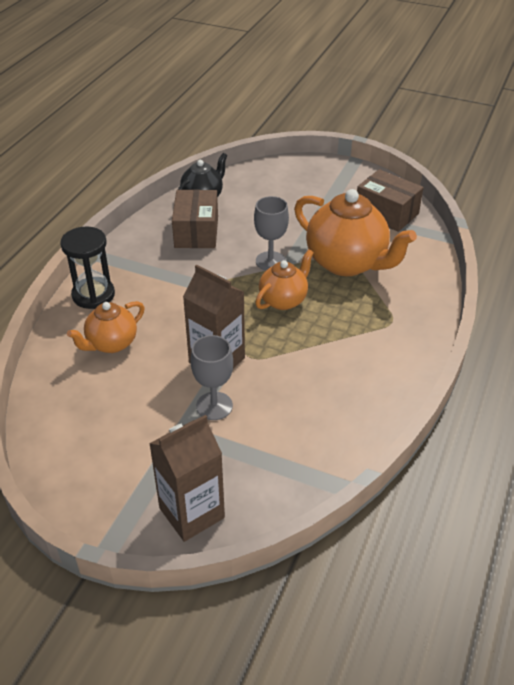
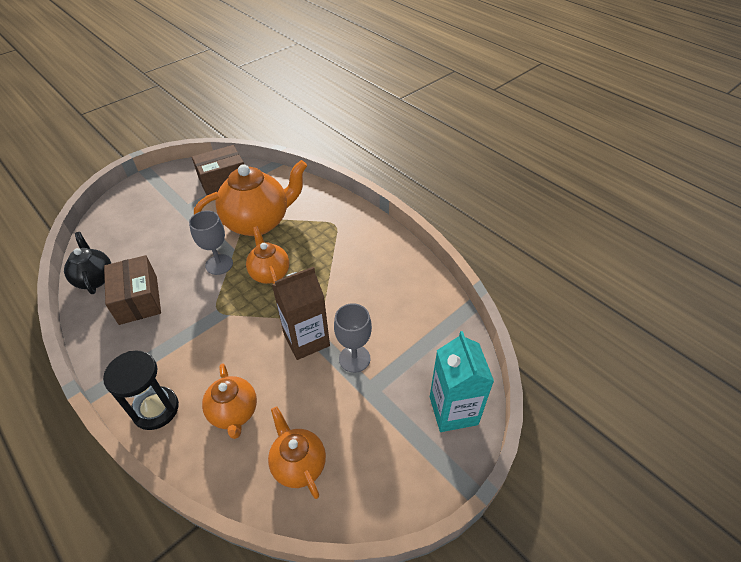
camera: 65 degrees left, 5 degrees up
(79, 408) = (298, 464): none -> orange teapot
(192, 513) = (453, 410): brown carton -> turquoise carton
(196, 232) = (138, 299): brown box -> brown box turned 45 degrees clockwise

